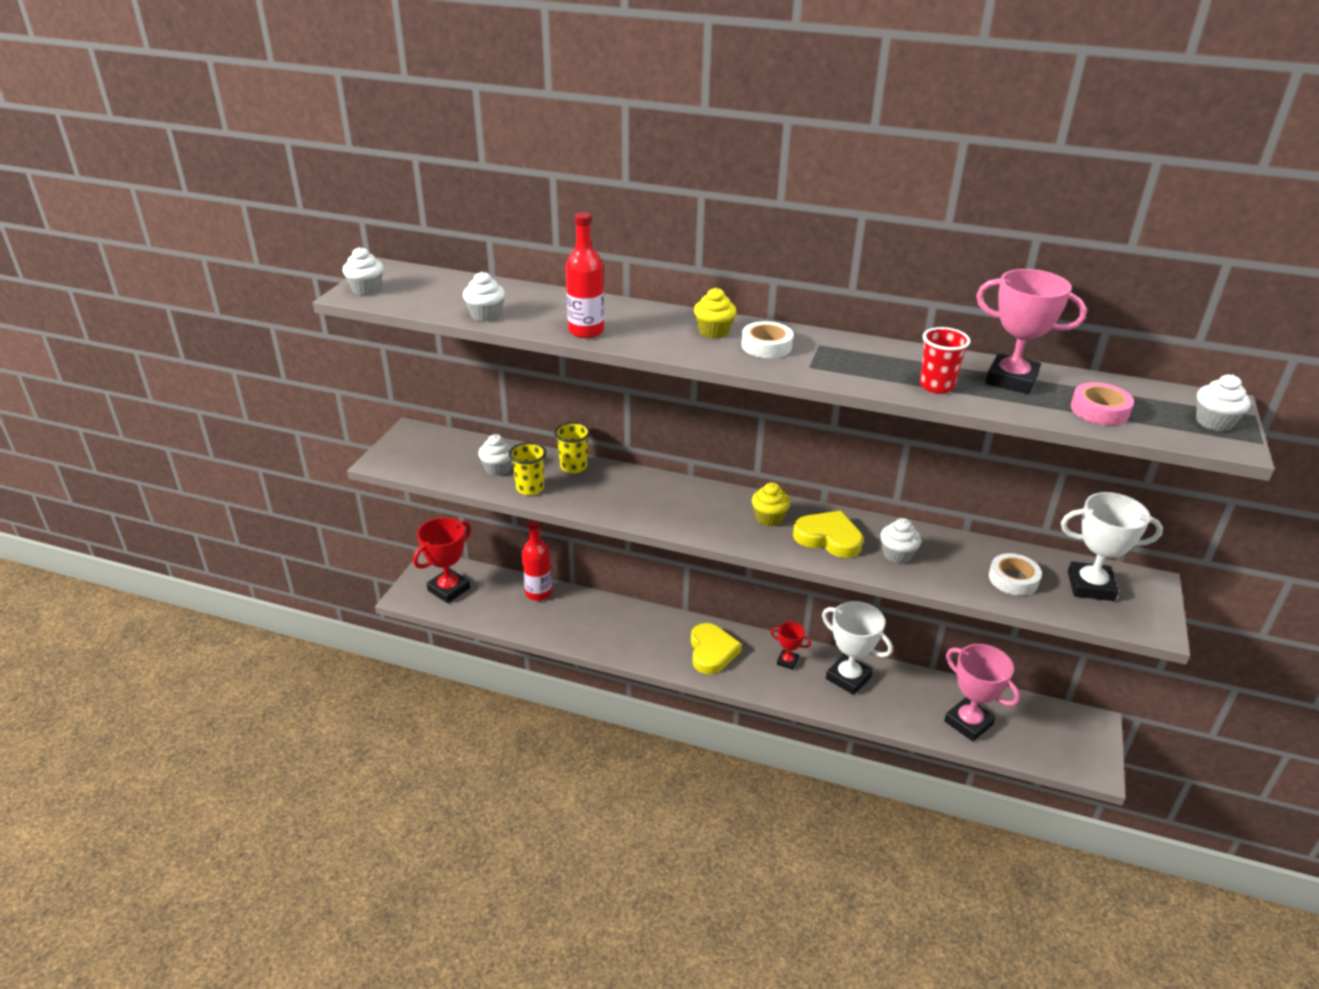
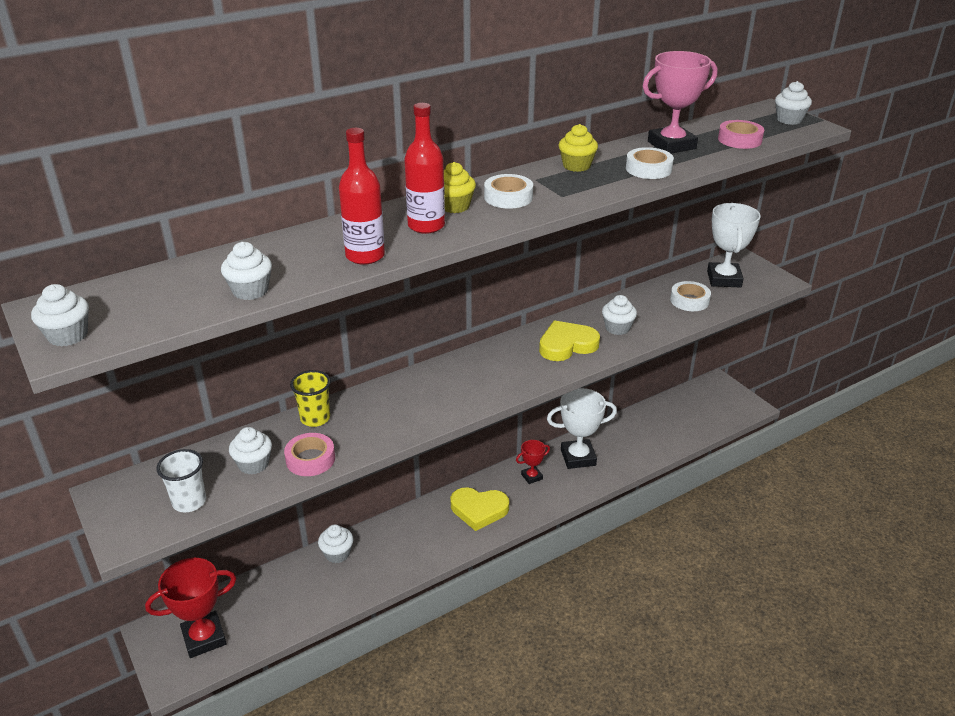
camera: 50 degrees left, 0 degrees up
(436, 465) = (189, 502): none -> white cup
(449, 589) = (204, 638): red trophy -> red trophy turned 75 degrees clockwise
(530, 488) = (310, 459): yellow cup -> pink tape
(538, 593) = (290, 575): red bottle -> red bottle (426, 226)
(582, 603) = (337, 554): none -> white cupcake
(712, 651) = (479, 510): yellow heart -> yellow heart turned 150 degrees clockwise
(769, 518) = (513, 357): yellow cupcake -> yellow cupcake (576, 166)
(936, 386) = (648, 169): red cup -> white tape
(968, 723) = (669, 431): pink trophy -> none
(1090, 586) = (724, 279): white trophy -> white trophy turned 45 degrees counterclockwise

